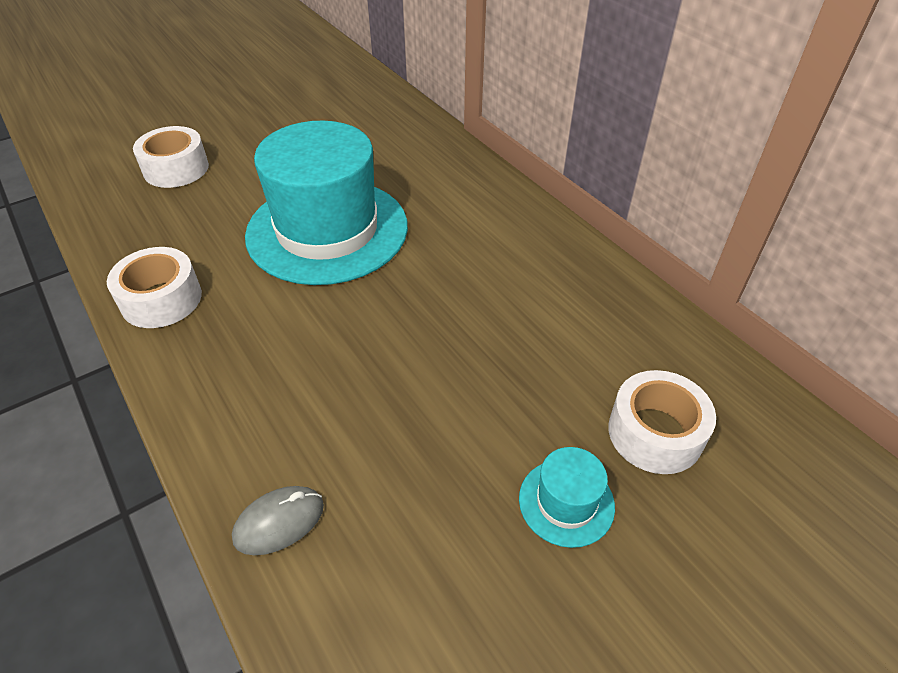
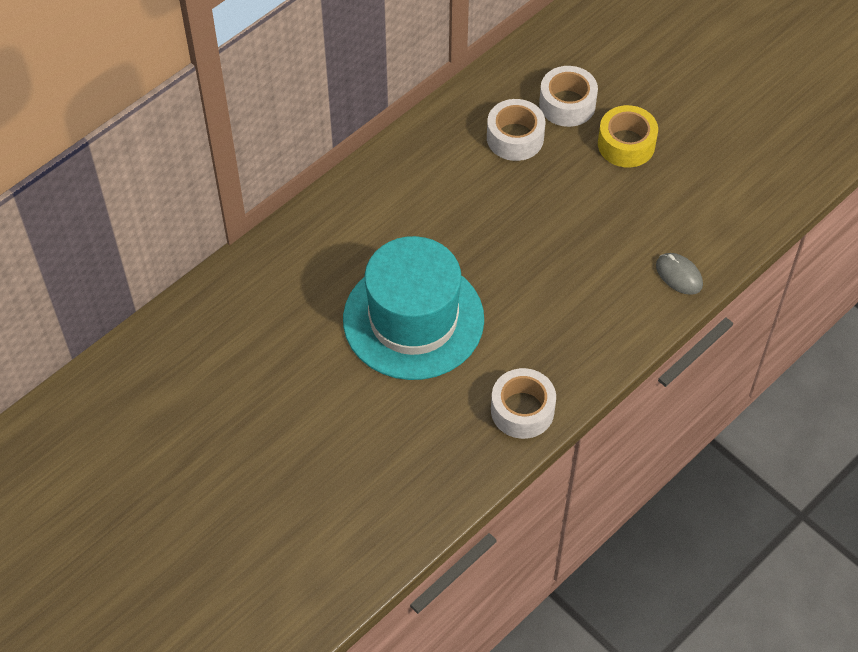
camera: 100 degrees left, 10 degrees up
(176, 169) = (343, 475): white tape -> white tape (515, 138)
(566, 502) = (626, 144): turquoise hat -> yellow tape

